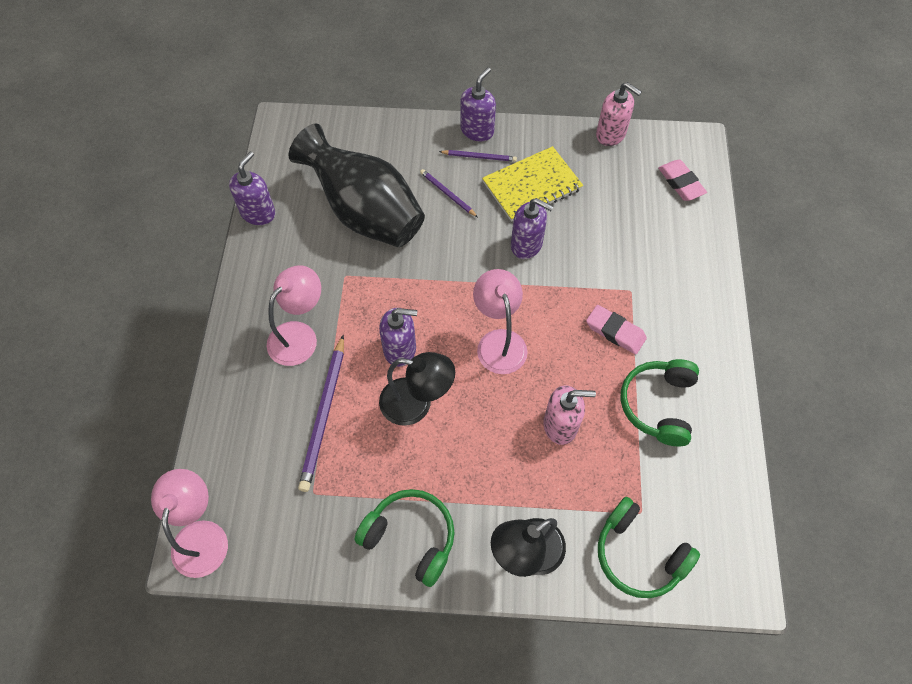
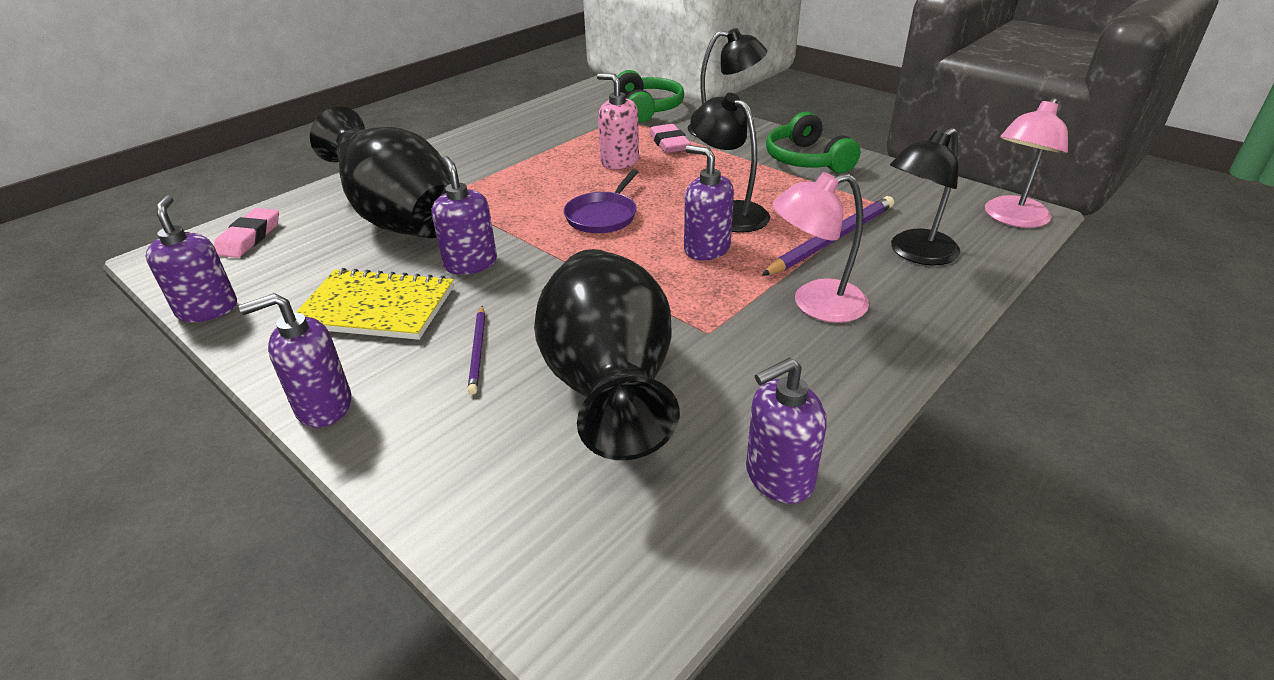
camera: 140 degrees left, 25 degrees down
(260, 433) = (915, 253): none -> black lamp
(479, 157) = (377, 371): purple pencil -> none
(499, 341) = (603, 216): pink lamp -> purple pan
(611, 134) = (207, 309): pink soap dispenser -> purple soap dispenser
(615, 332) = (496, 183): pink eraser -> pink eraser (669, 143)
(622, 253) = (400, 219): none -> black vase
(658, 405) = (532, 145): green headphones -> none

